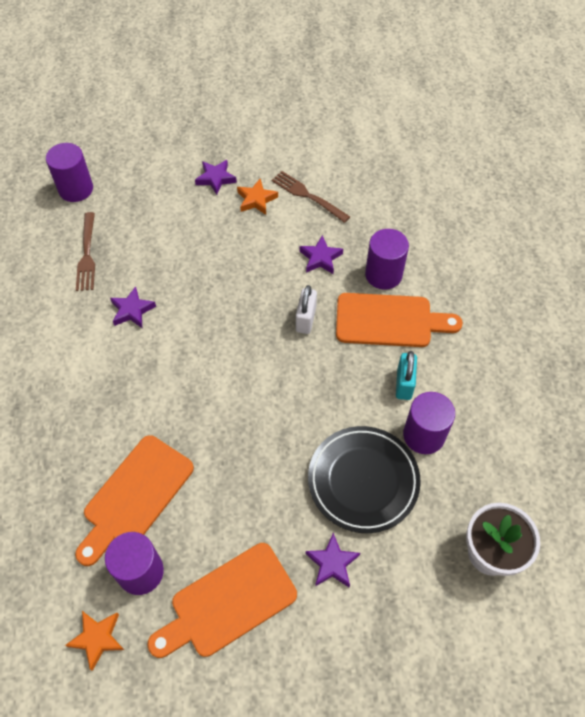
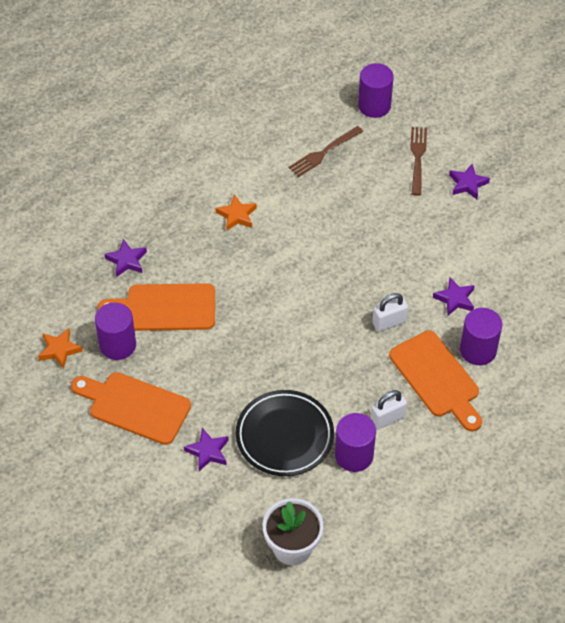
camera: 55 degrees right, 5 degrees down
(132, 310) = (301, 211): purple star -> purple star (126, 260)
(256, 199) = (472, 223): orange star -> orange star (237, 215)
(308, 196) = (509, 254): brown fork -> brown fork (417, 158)
(404, 384) = (387, 419): turquoise padlock -> white padlock

